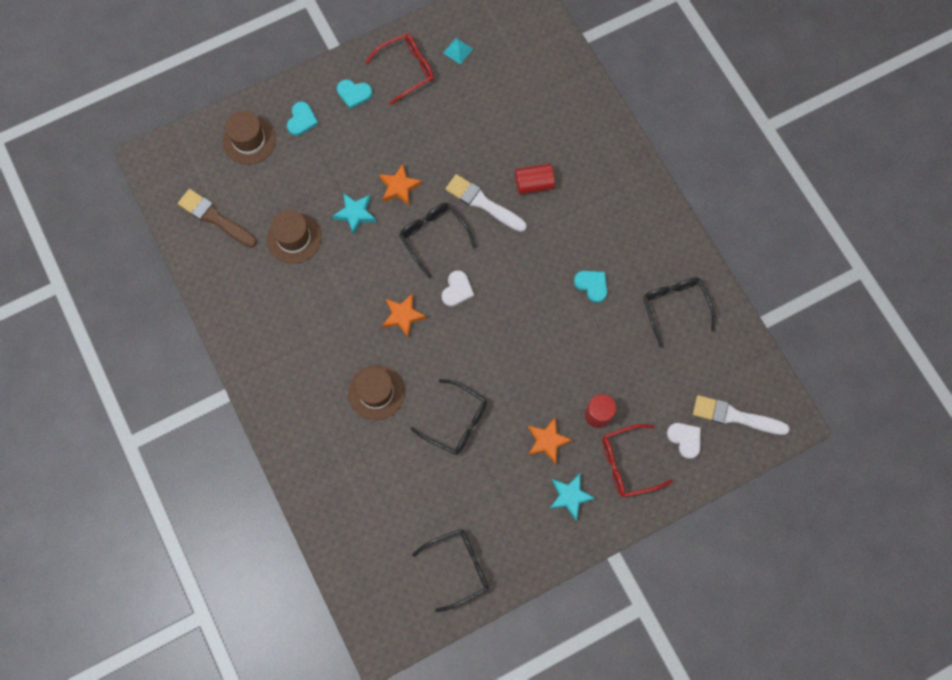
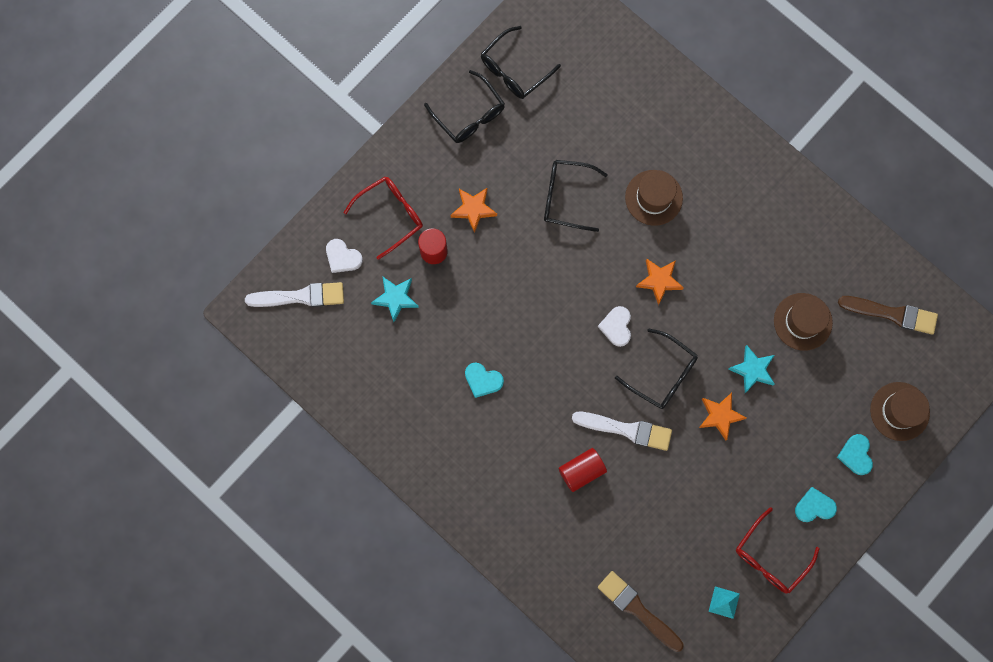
camera: 160 degrees right, 5 degrees up
(528, 68) = (637, 609): none -> brown brush
(570, 496) = (435, 166): turquoise star -> turquoise star (396, 298)
(674, 307) = (392, 387): black glasses -> black glasses (469, 115)

